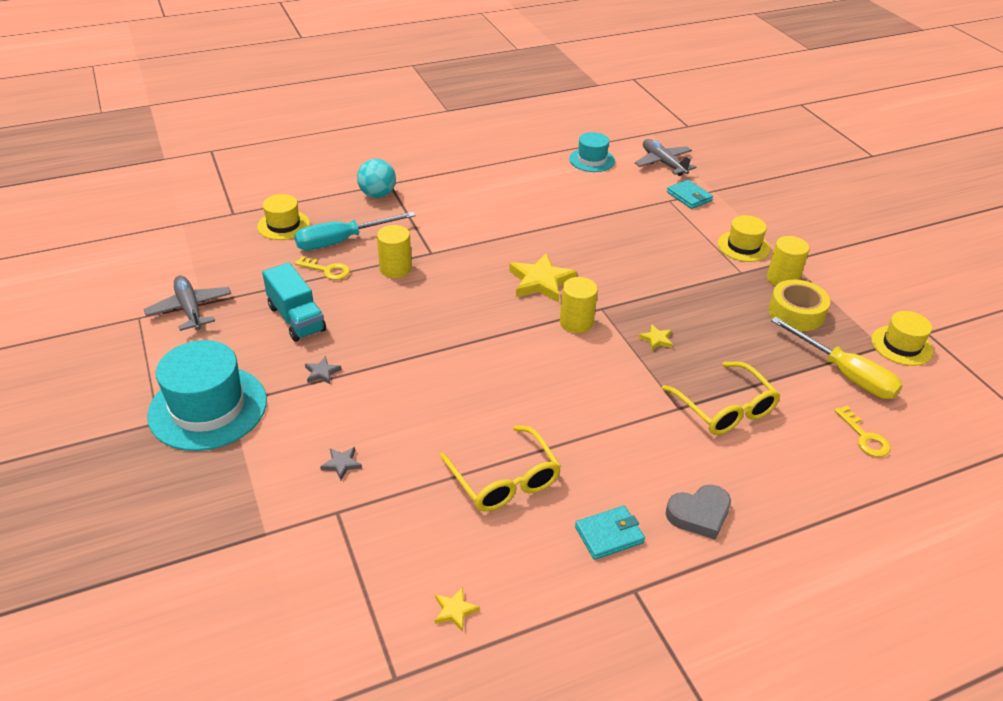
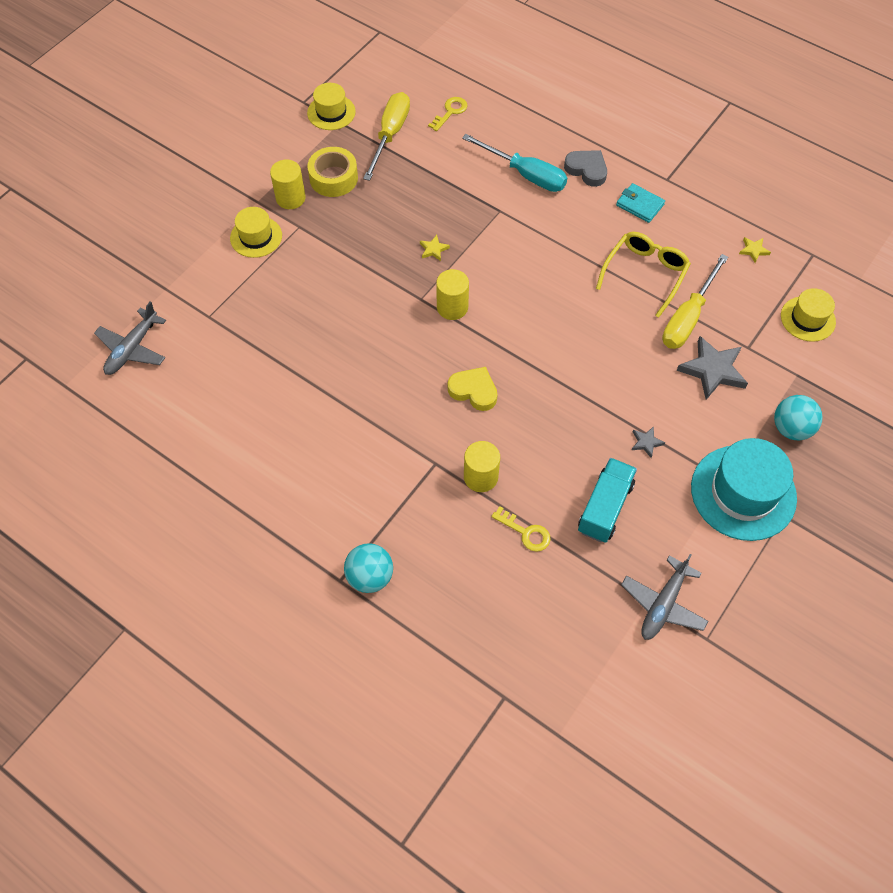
camera: 120 degrees left, 20 degrees up
(220, 485) = (791, 428): none -> turquoise ball
(283, 225) = (487, 627): yellow hat -> yellow hat (807, 319)
(327, 270) = (525, 532): yellow key -> yellow key turned 135 degrees clockwise
(341, 464) = (713, 370): grey star -> grey star, size x2.11
(342, 241) = (473, 552): turquoise screwdriver -> turquoise screwdriver (525, 174)
(419, 483) = (687, 317): none -> yellow screwdriver
(476, 298) = (474, 391): none -> yellow heart
(541, 282) = (416, 356): yellow star -> none
(592, 160) = (164, 414): turquoise hat -> none
(689, 196) = (191, 303): turquoise wallet -> none
(725, 408) = (480, 186): yellow glasses -> none

